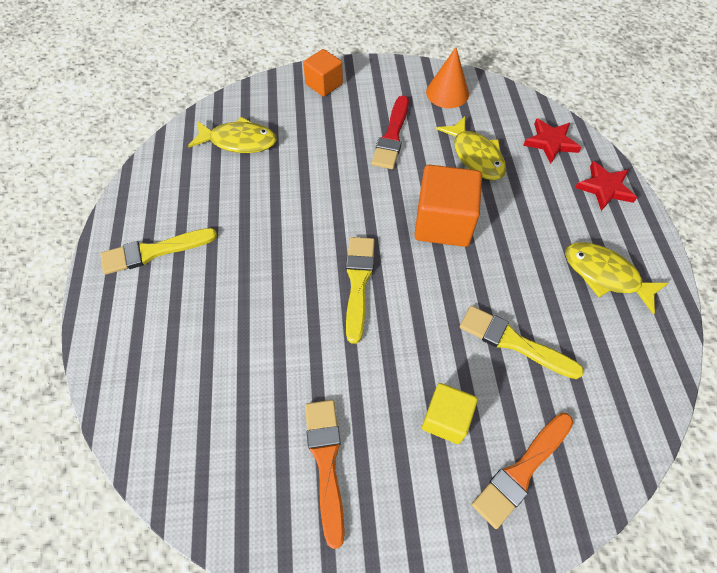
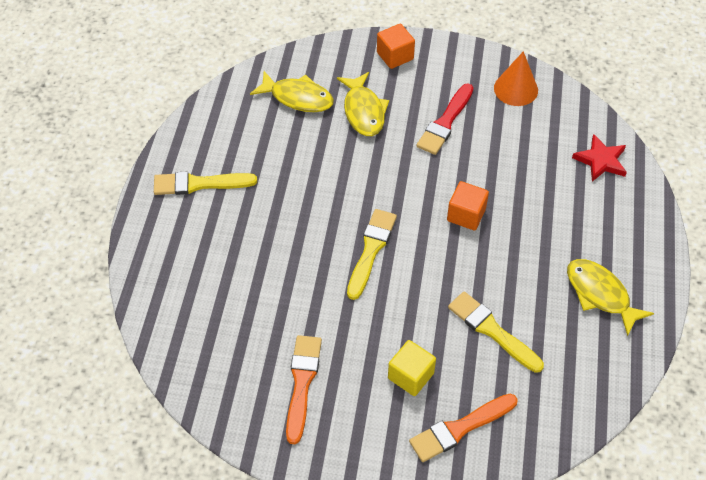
camera: 15 degrees right, 5 degrees down
(443, 223) = (466, 215): orange cube -> orange cube, size x0.61
(475, 156) = (520, 159): yellow fish -> yellow fish (363, 111)
(604, 188) = (636, 216): red star -> none

